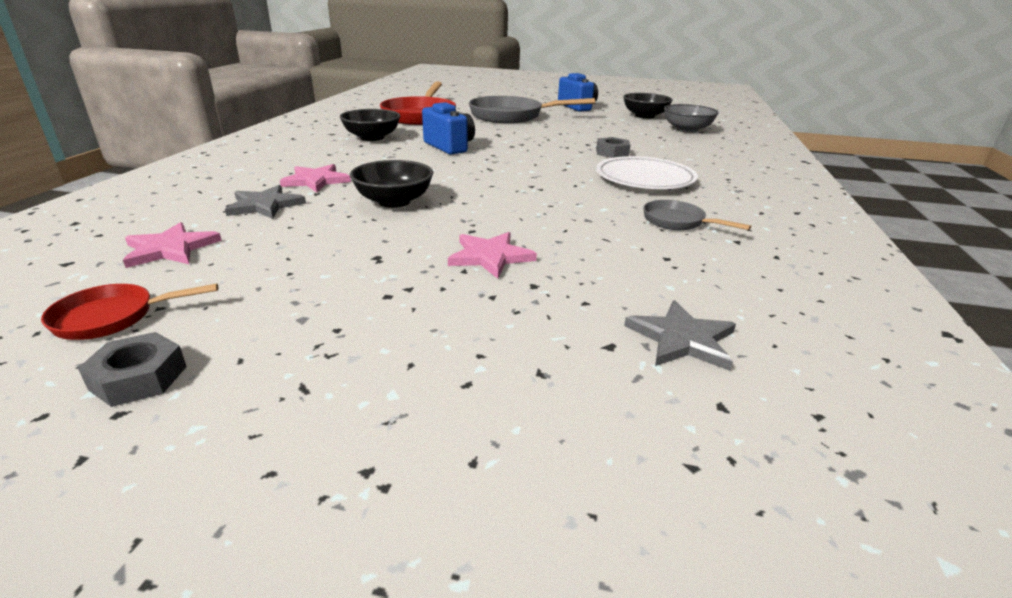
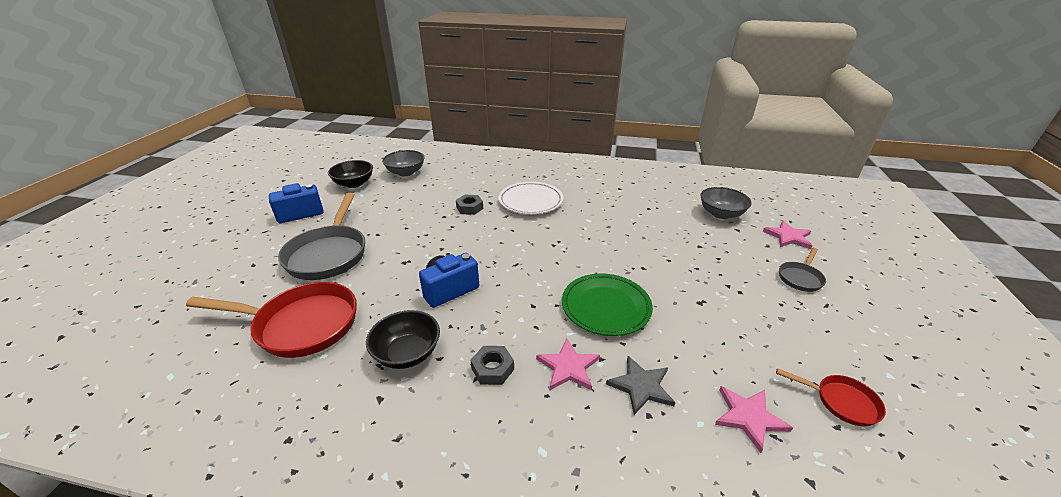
camera: 90 degrees left, 5 degrees up
(113, 317) = (841, 402): red pan -> red pan turned 45 degrees counterclockwise
(139, 378) = (868, 362): grey nut -> grey nut (492, 369)
(394, 201) = (605, 307): black bowl -> green plate
(490, 256) = (676, 260): pink star -> pink star (788, 237)
(677, 222) = (601, 200): grey pan -> grey pan (800, 278)
(682, 339) = (721, 214): grey star -> grey bowl

